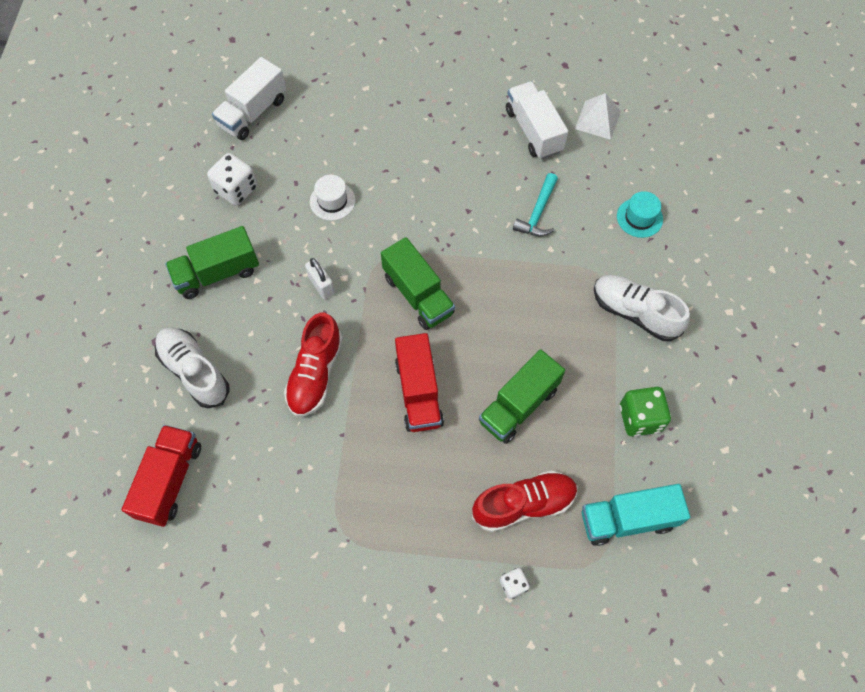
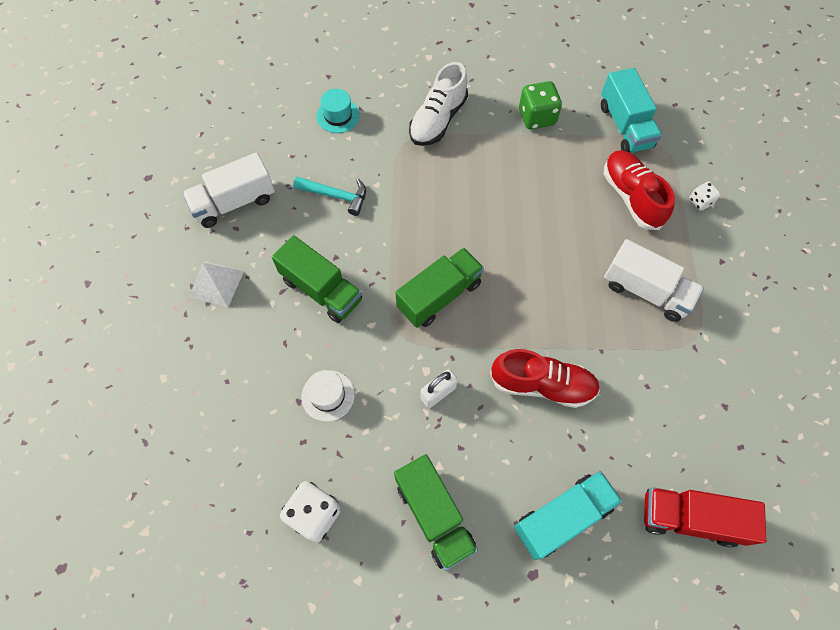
camera: 95 degrees left, 0 degrees up
(194, 371) = (562, 517): white shoe -> turquoise truck
(253, 113) = (194, 514): white truck -> white truck (646, 291)
(418, 392) = (545, 286): red truck -> none
(518, 405) = (542, 204): green truck -> green truck (321, 290)
(597, 120) = (222, 148): white pyramid -> white pyramid (216, 284)

